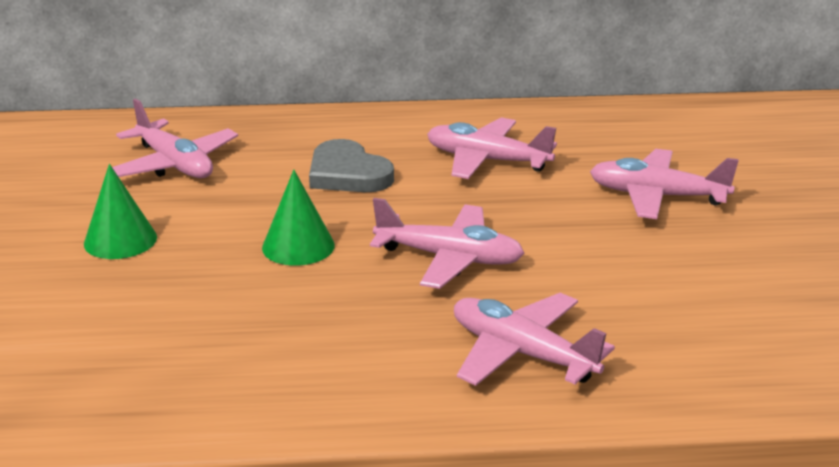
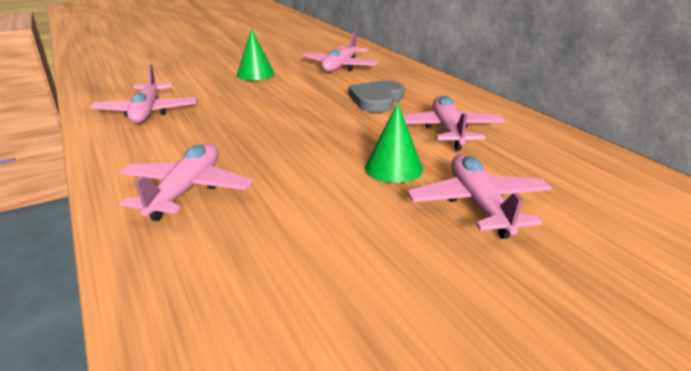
camera: 65 degrees right, 0 degrees up
(298, 246) = (279, 106): green cone -> green cone (393, 168)
(449, 258) = (298, 145): pink plane -> pink plane (147, 112)

